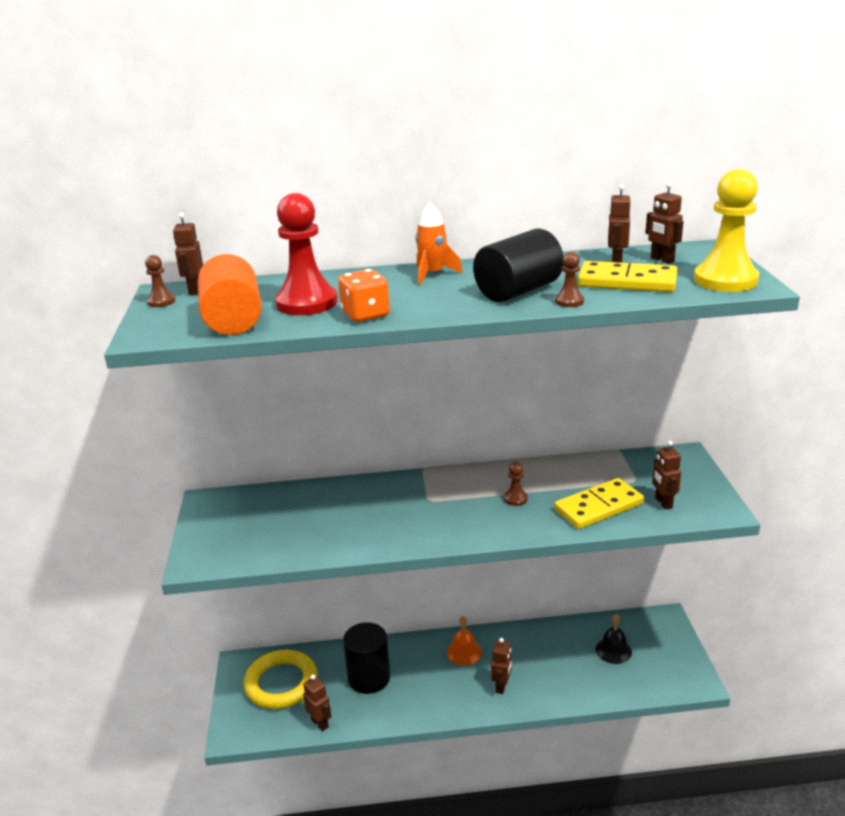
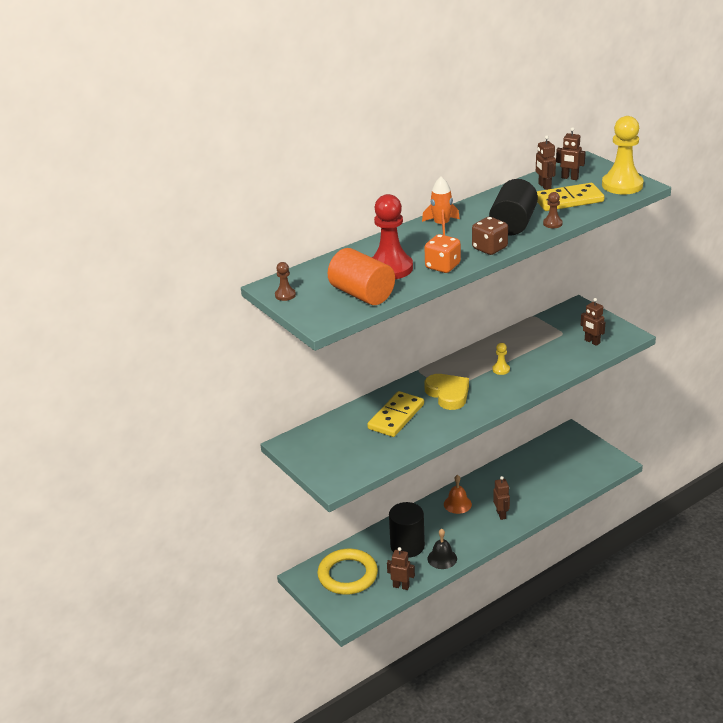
camera: 30 degrees left, 5 degrees up
(194, 290) = (293, 280): brown robot -> none
(425, 506) = (448, 394): none -> yellow heart
(450, 309) = (489, 248): none -> brown dice
(515, 498) = (501, 369): brown pawn -> yellow pawn
(598, 507) = (556, 357): yellow domino -> yellow domino (396, 416)
(613, 650) = (553, 464): black bell -> black bell (442, 558)

